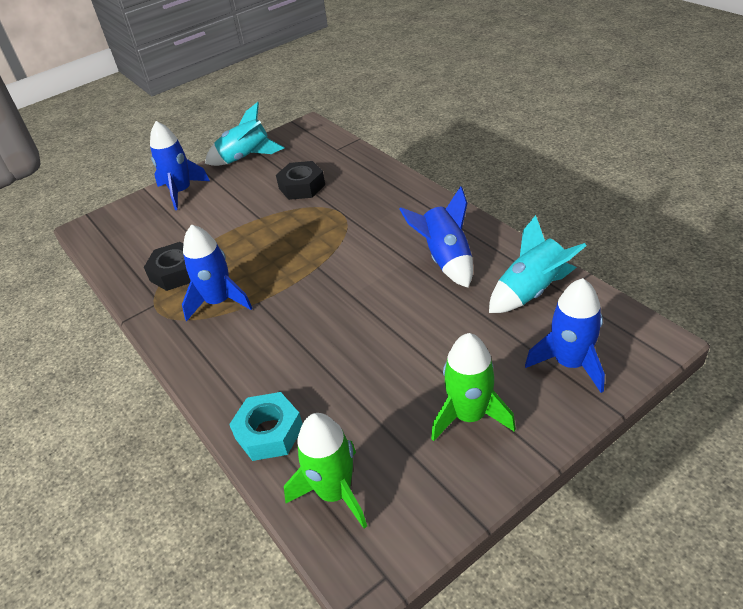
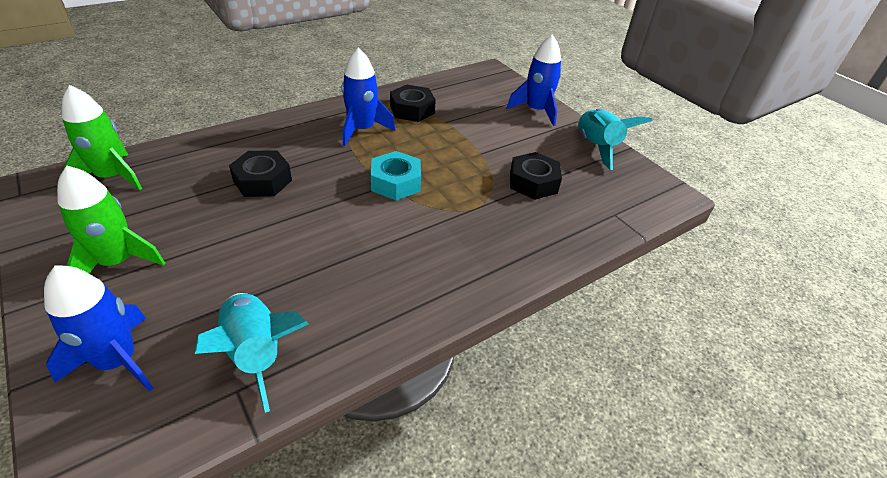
camera: 85 degrees right, 0 degrees up
(269, 432) = (196, 150): turquoise nut -> turquoise nut (396, 182)
(323, 353) = (262, 181): none -> black nut
(445, 259) = (355, 282): blue rocket -> none

